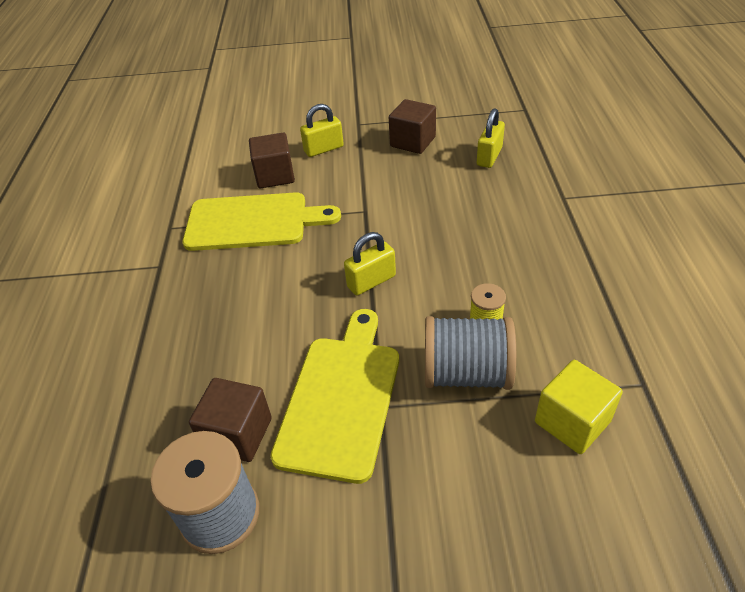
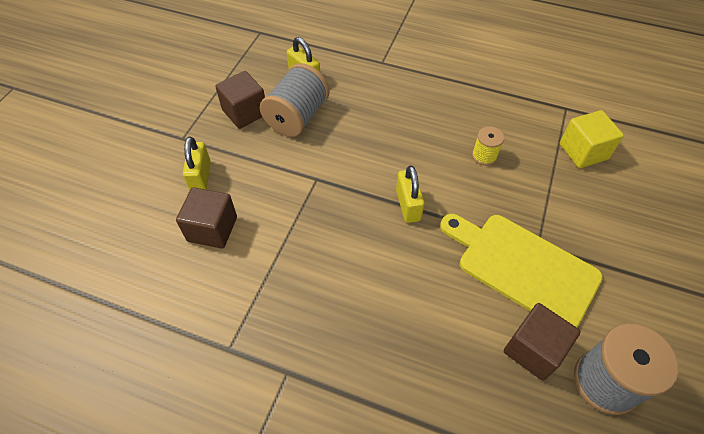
camera: 70 degrees left, 10 degrees up
(253, 222) = (274, 268): yellow cutting board -> none
(466, 373) = (526, 185): grey spool -> grey spool (297, 117)

